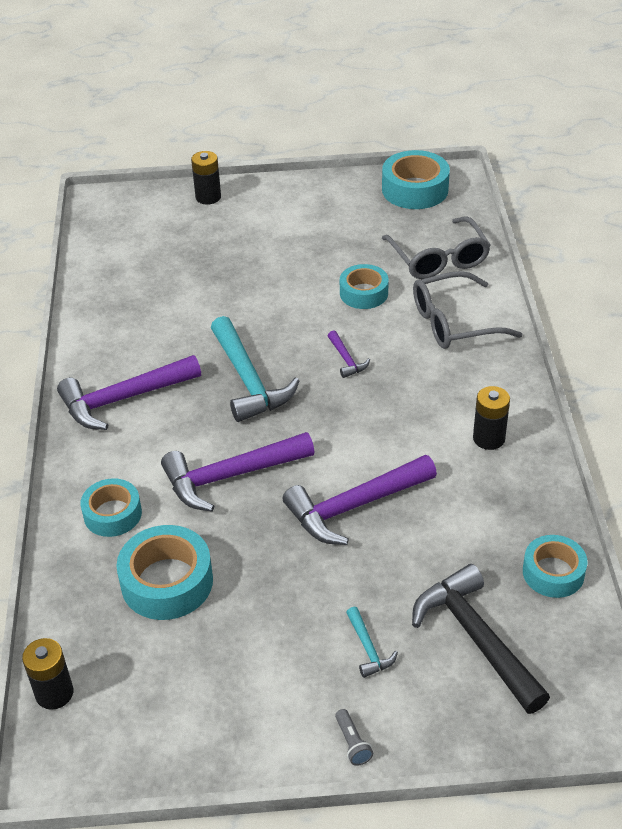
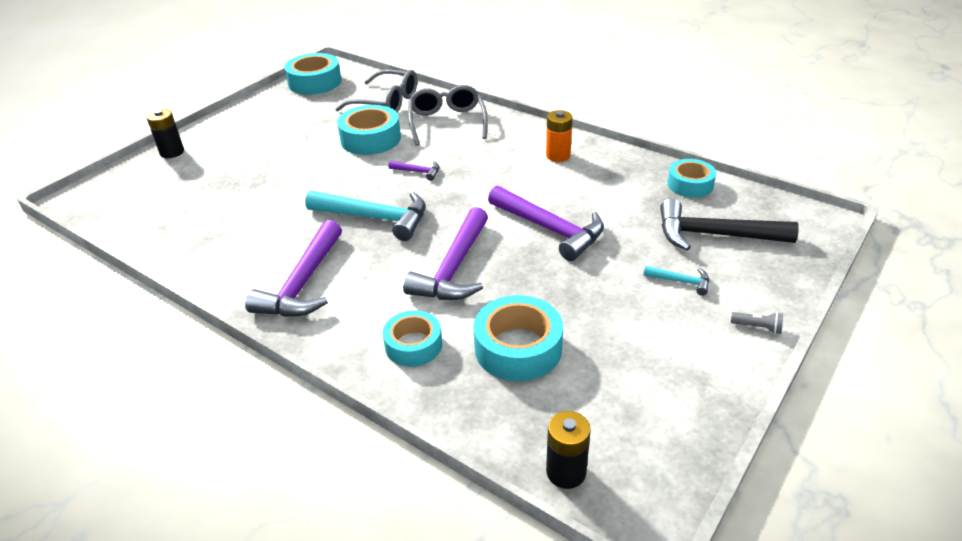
camera: 50 degrees left, 5 degrees down
(354, 507) = (550, 229): purple hammer -> purple hammer turned 60 degrees counterclockwise
(363, 293) = (370, 139): turquoise tape -> turquoise tape, size x1.51
(454, 322) = (447, 122): grey glasses -> grey glasses turned 150 degrees clockwise
(489, 438) = (558, 155): black battery -> orange battery

